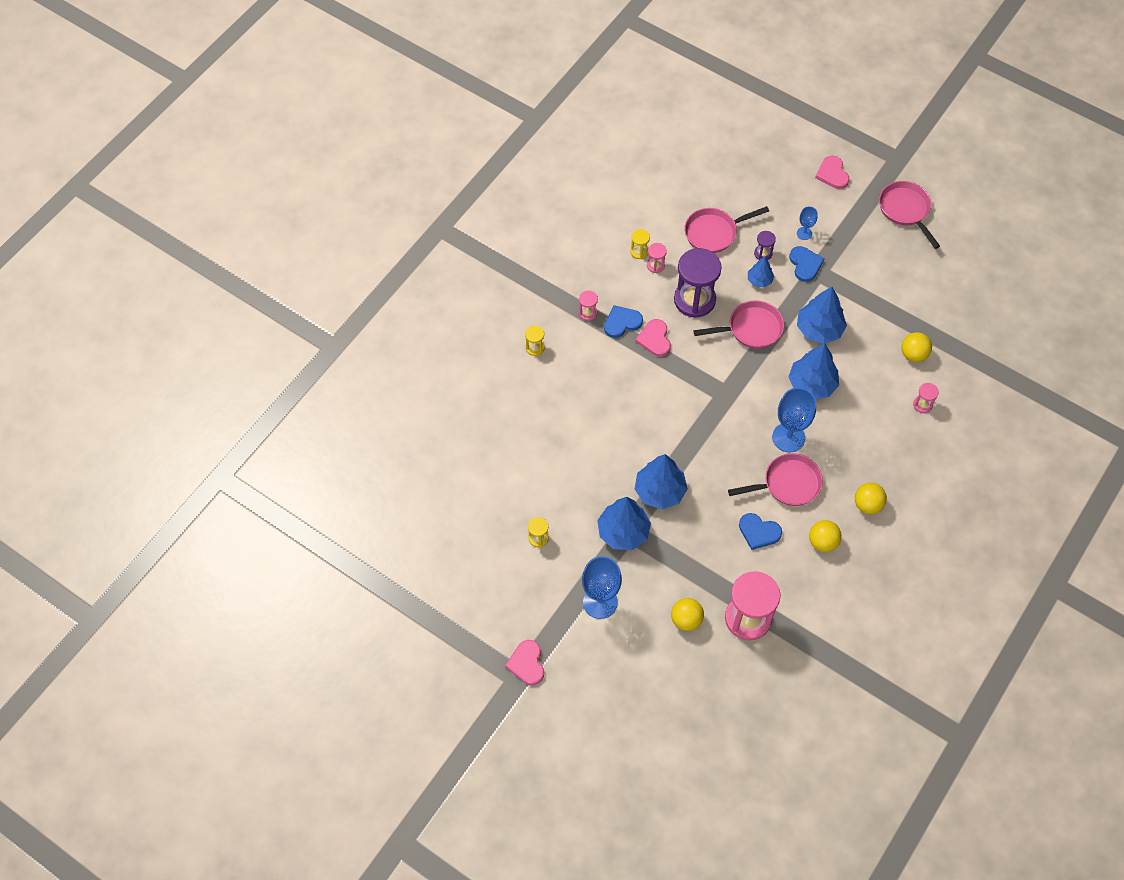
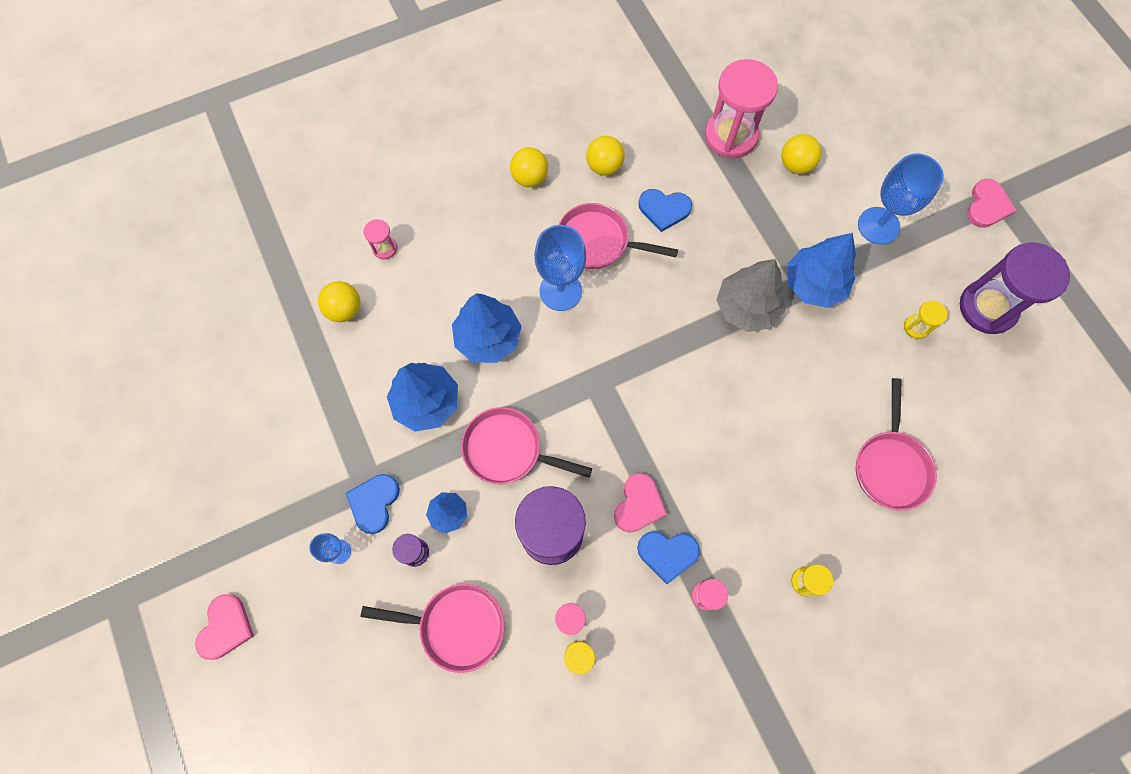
camera: 150 degrees left, 10 degrees up
(494, 579) = (987, 308): none -> purple hourglass
(659, 491) = (746, 307): blue tree -> grey tree
(759, 532) = (664, 209): blue heart -> blue heart turned 135 degrees clockwise
(905, 210) = (183, 508): pink pan -> pink pan (890, 466)

